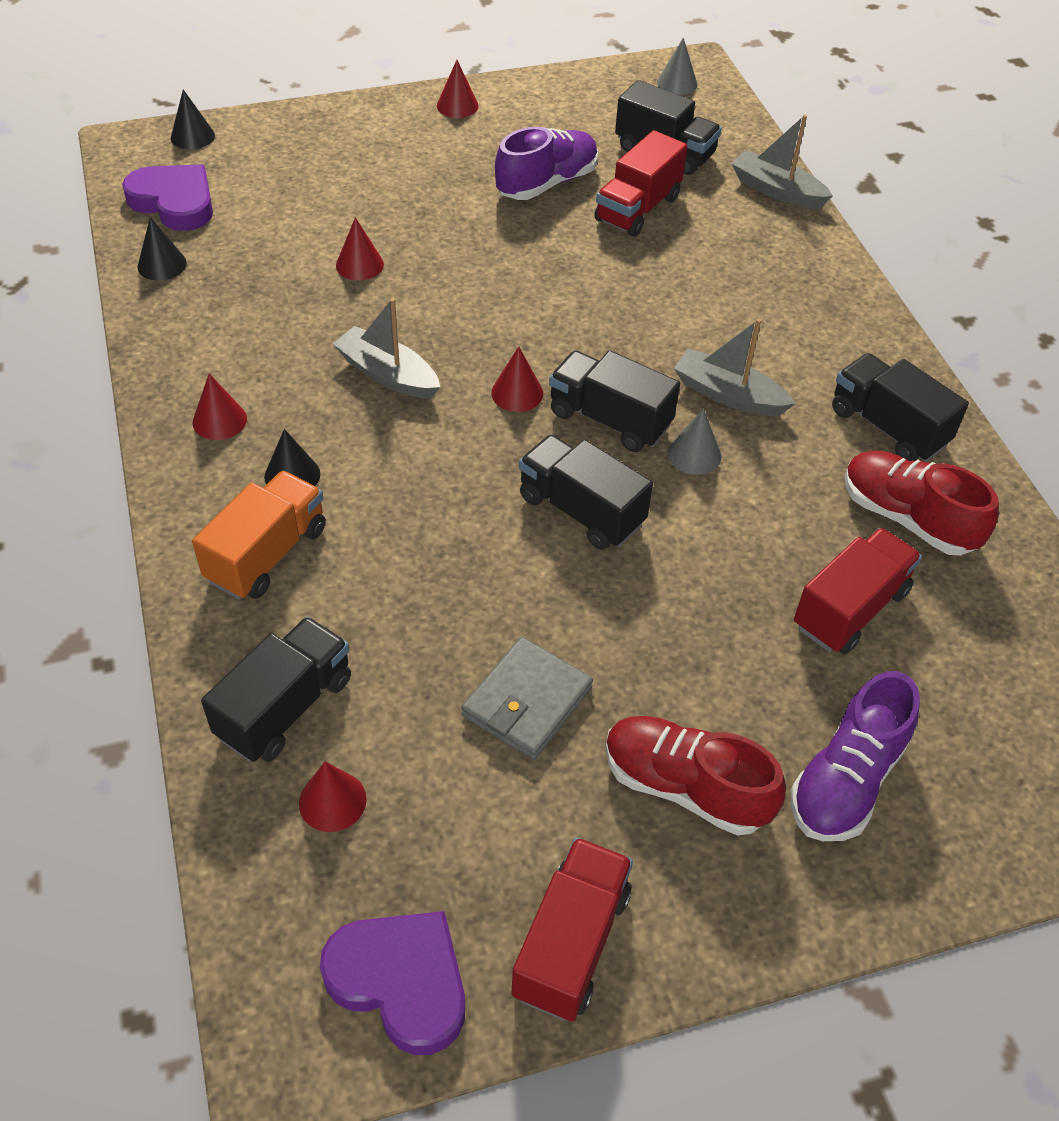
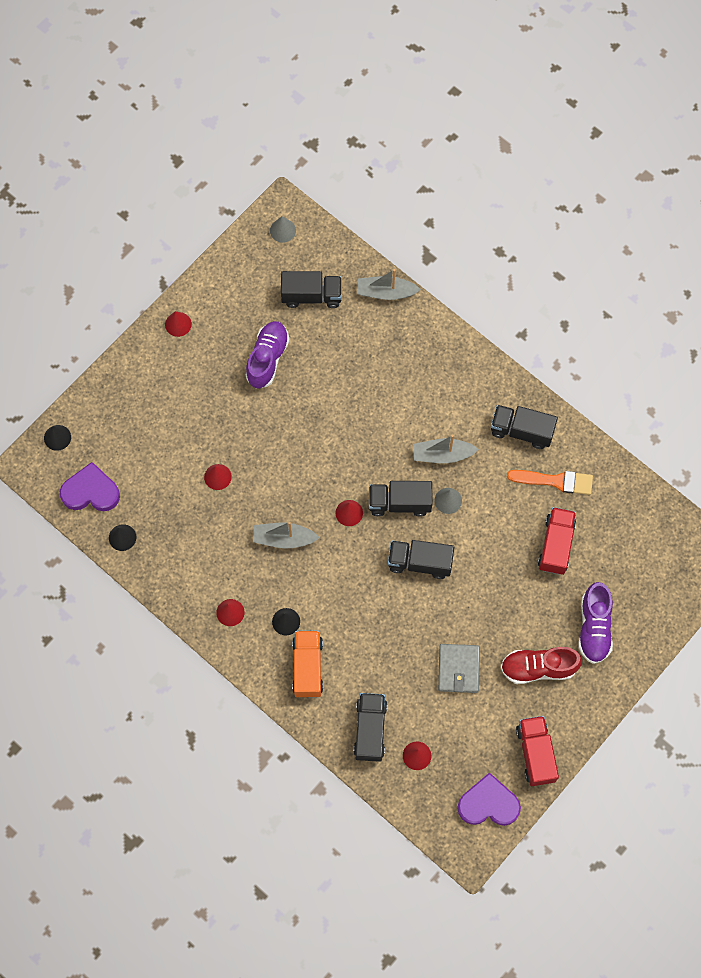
camera: 30 degrees left, 20 degrees up
(637, 209) = (325, 350): red truck -> none
(907, 518) = (555, 481): red shoe -> orange brush

